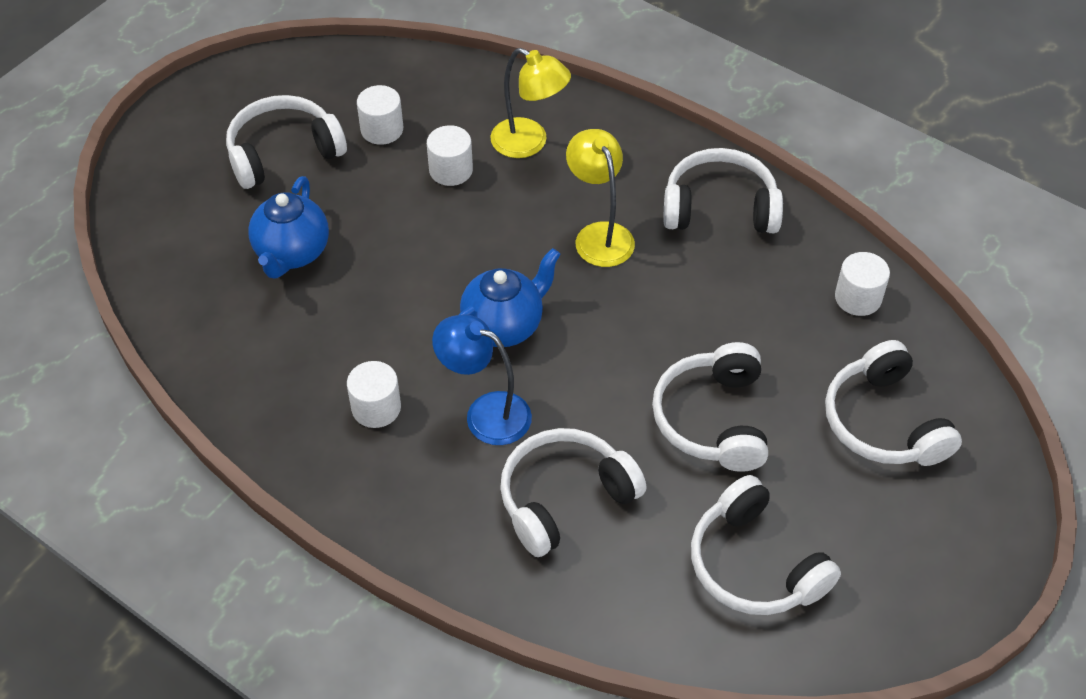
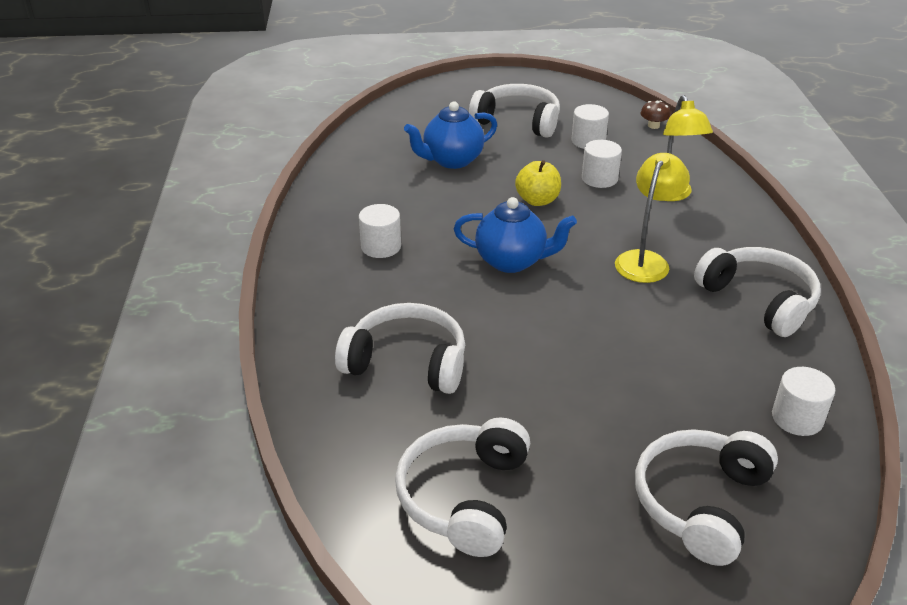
camera: 50 degrees right, 15 degrees down
(412, 64) = (653, 126): none -> brown mushroom
(434, 239) = (537, 200): none -> yellow apple
(485, 413) = (433, 290): blue lamp -> none
(713, 419) = (568, 399): white headphones -> none

